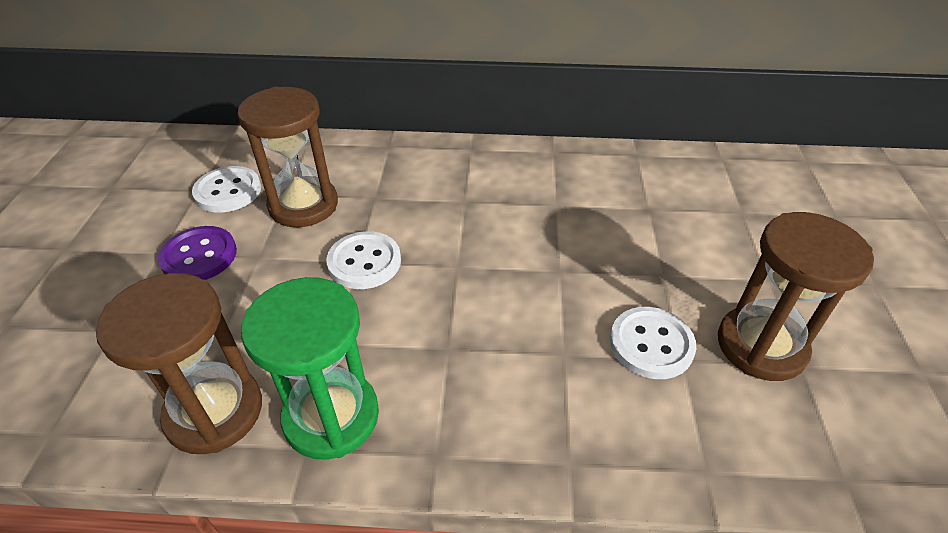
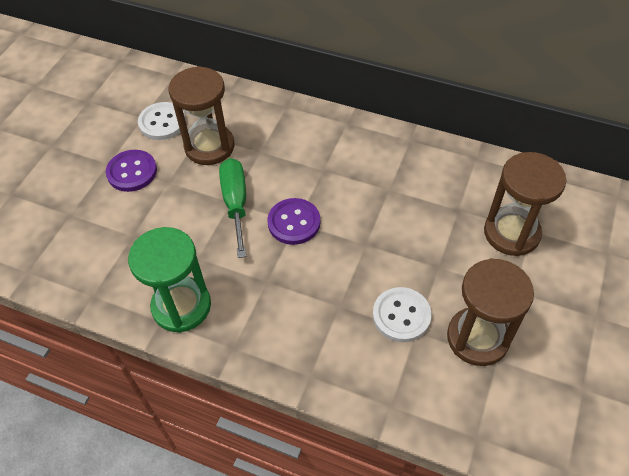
camera: 20 degrees right, 10 degrees up
(214, 412) = (117, 284): brown hourglass -> brown hourglass (511, 233)
(364, 262) = (236, 203): white button -> green screwdriver
(453, 267) = (294, 222): none -> purple button

